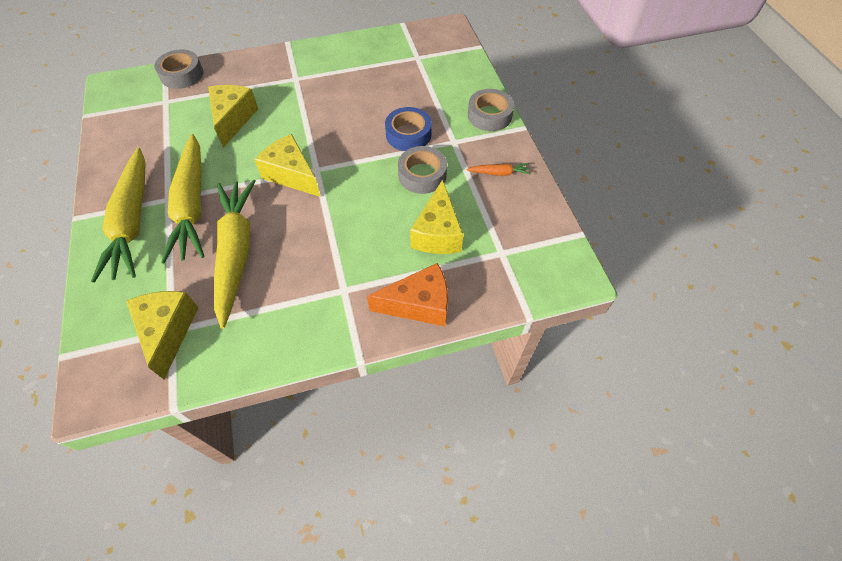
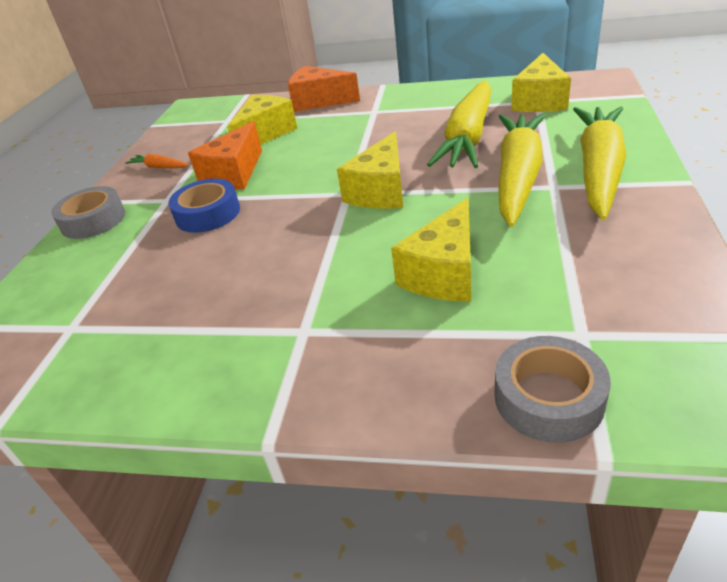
camera: 150 degrees left, 20 degrees down
(292, 175) = (381, 191): yellow cheese -> yellow cheese turned 45 degrees clockwise
(422, 175) = (234, 174): grey tape -> orange cheese

